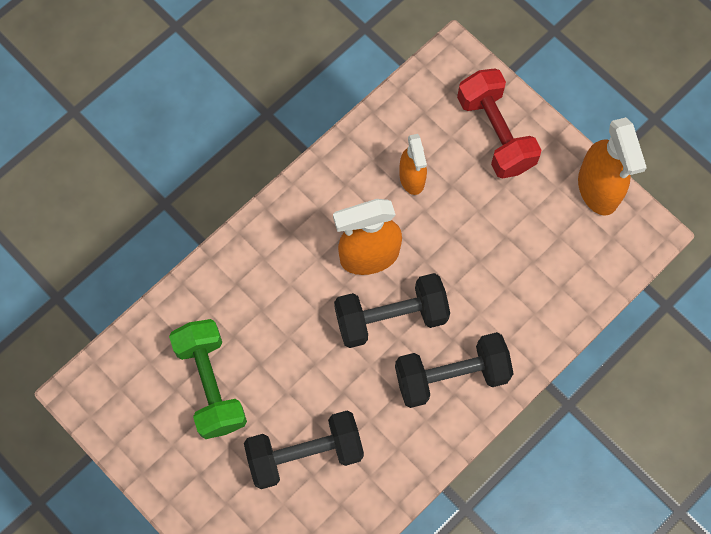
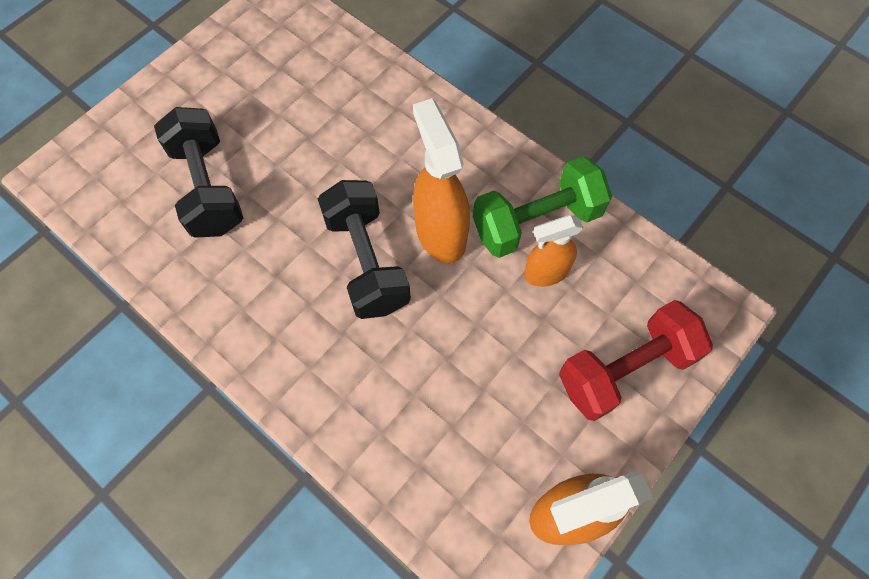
camera: 85 degrees right, 5 degrees down
(211, 384) = (285, 96): green dumbbell -> green dumbbell (536, 221)
(451, 376) = (297, 334): black dumbbell -> none

